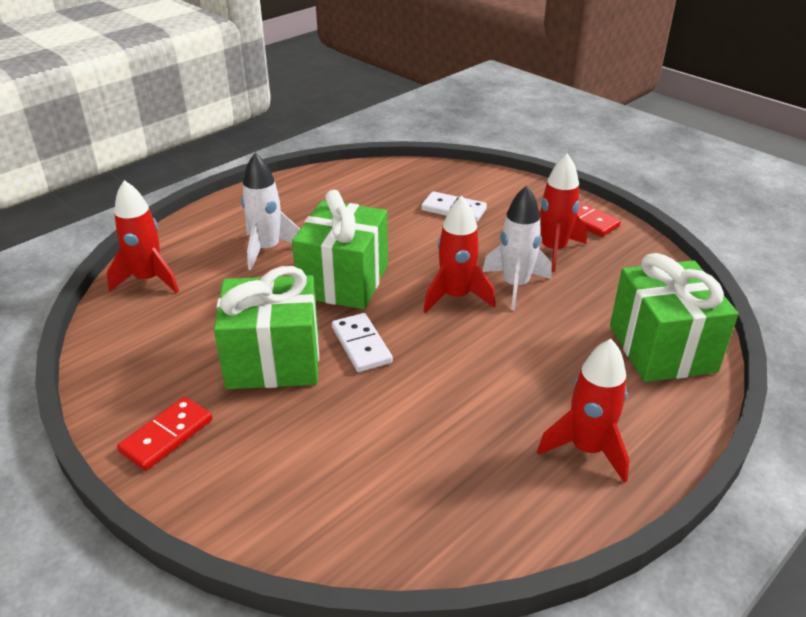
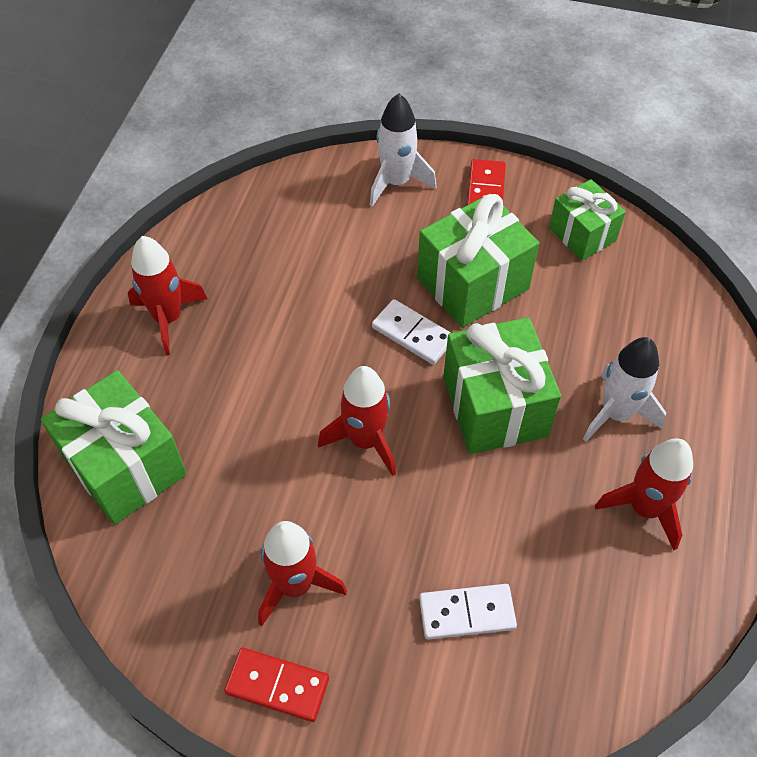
camera: 150 degrees right, 20 degrees up
(136, 358) = (582, 234): none -> green gift
(149, 280) = (678, 314): red rocket -> red rocket (644, 508)
(515, 286) = (311, 491): white rocket -> white rocket (396, 182)

